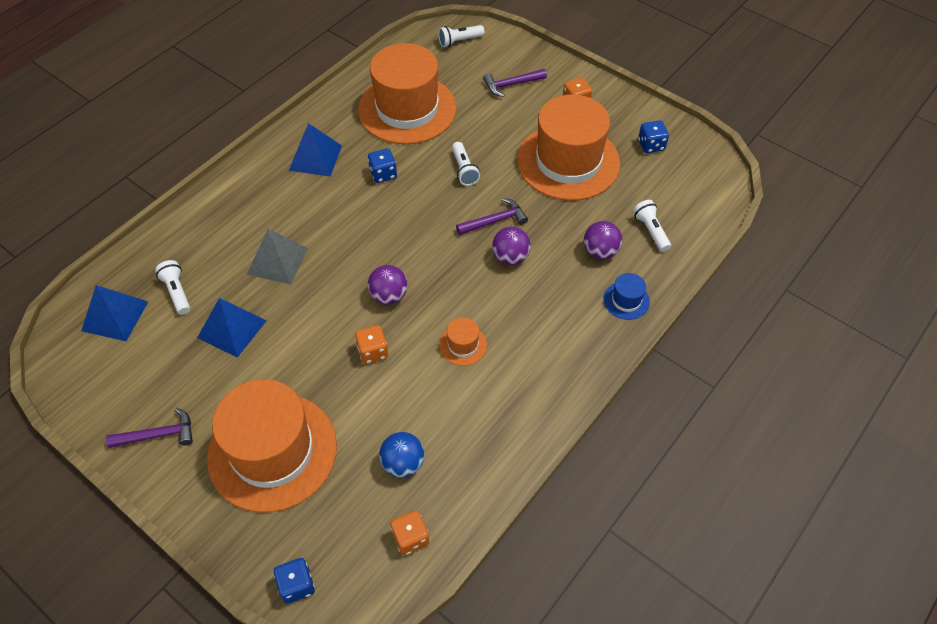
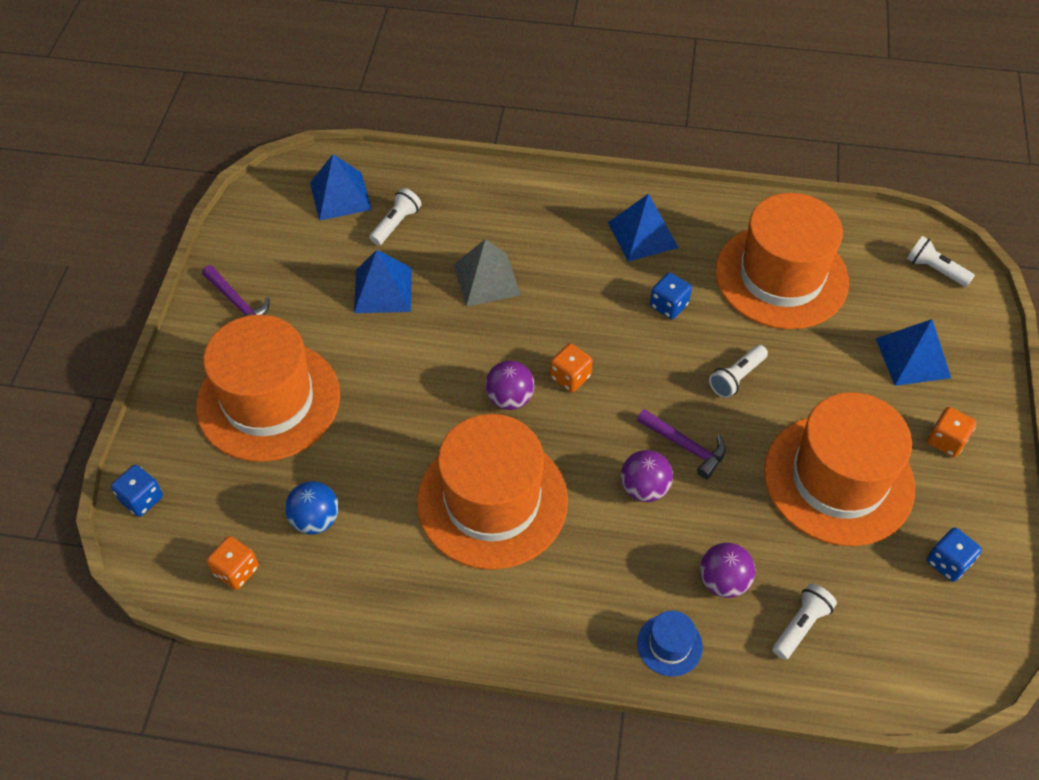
camera: 60 degrees right, 0 degrees up
(372, 352) = (431, 422): orange dice -> orange dice (570, 377)
(463, 345) = (492, 501): orange hat -> orange hat, size x2.49
(511, 85) = (912, 358): purple hammer -> blue pyramid

